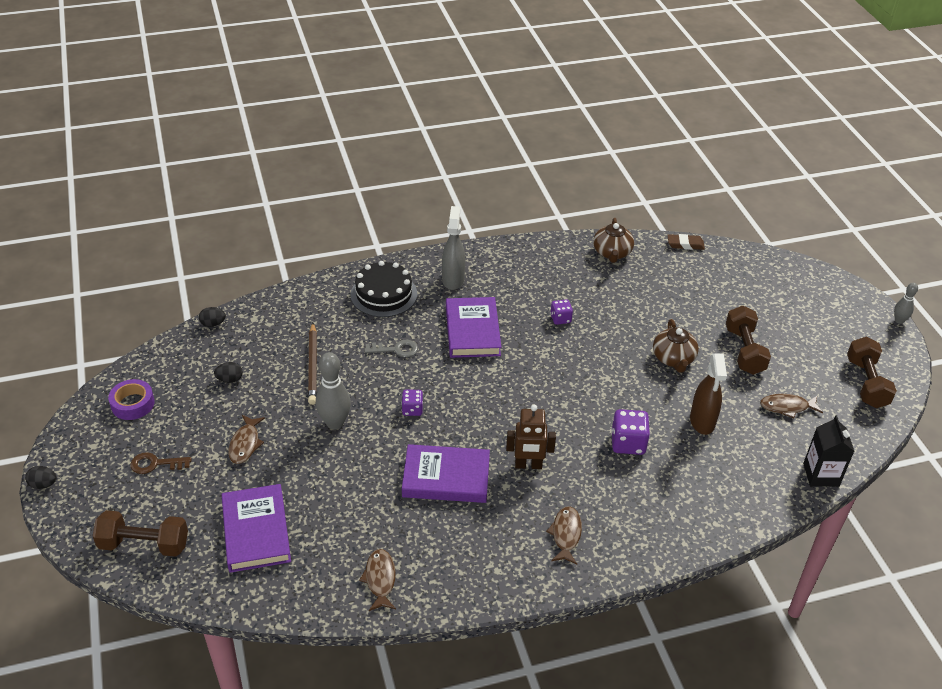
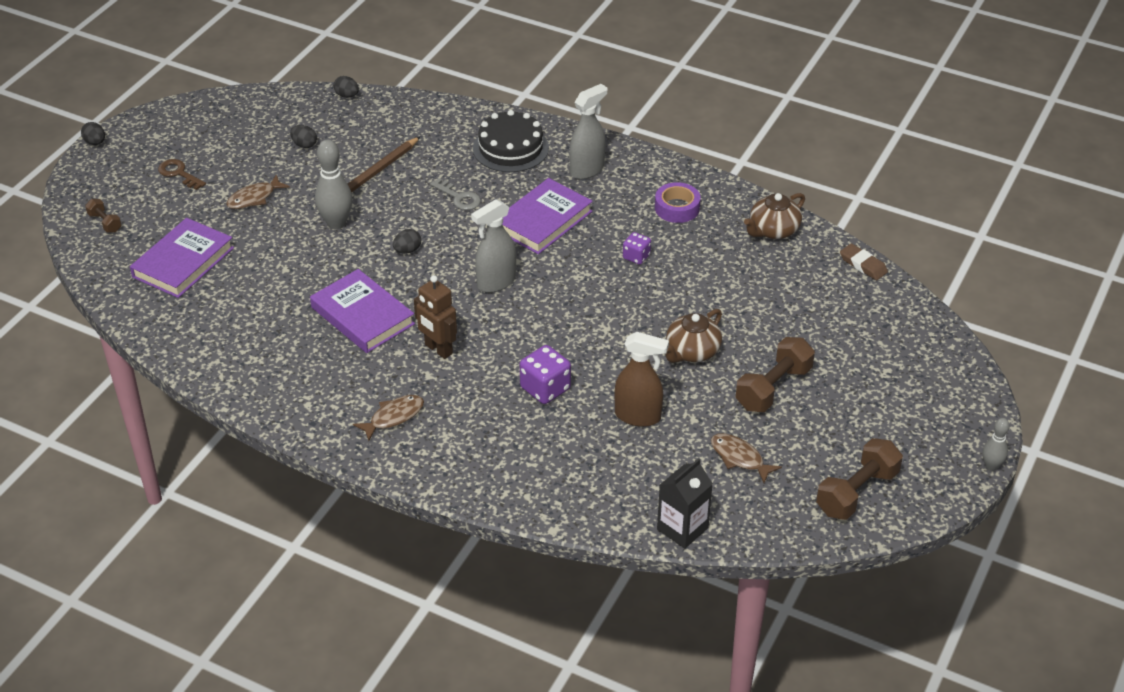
camera: 45 degrees right, 0 degrees up
(132, 404) = (217, 122): purple tape -> purple tape (677, 208)
(144, 544) = (105, 223): brown dumbbell -> brown dumbbell, size x0.52
(380, 579) = (220, 351): brown fish -> none
(412, 409) = (407, 250): purple dice -> black egg
(500, 392) = (496, 282): none -> grey spray bottle
(702, 421) = (638, 416): brown spray bottle -> brown spray bottle turned 120 degrees counterclockwise

